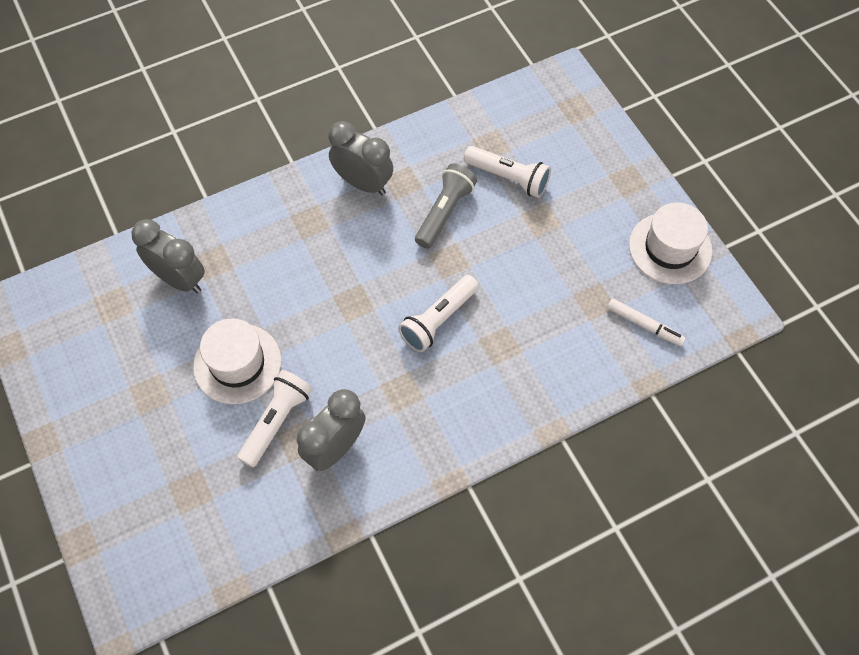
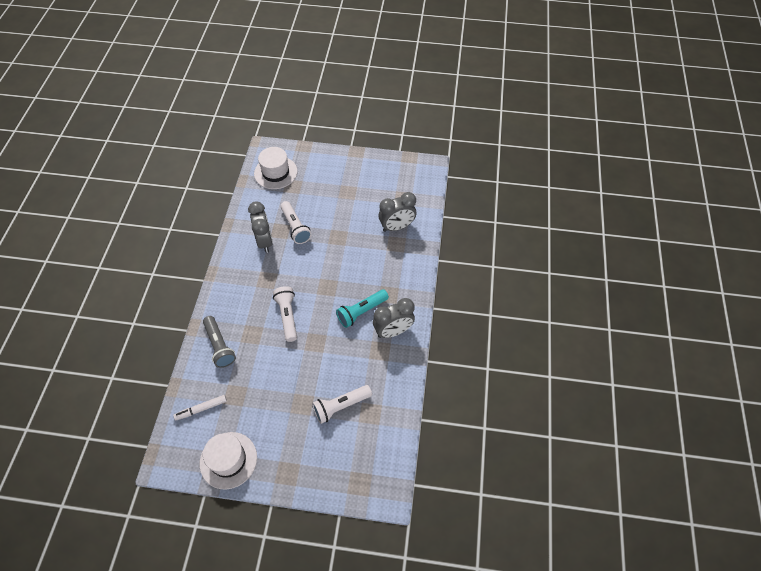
camera: 125 degrees right, 5 degrees down
(237, 363) = (335, 227): white hat -> white hat (275, 172)
(362, 236) = (361, 312): none -> turquoise flashlight
(445, 212) = (344, 359): grey flashlight -> grey flashlight (219, 346)

